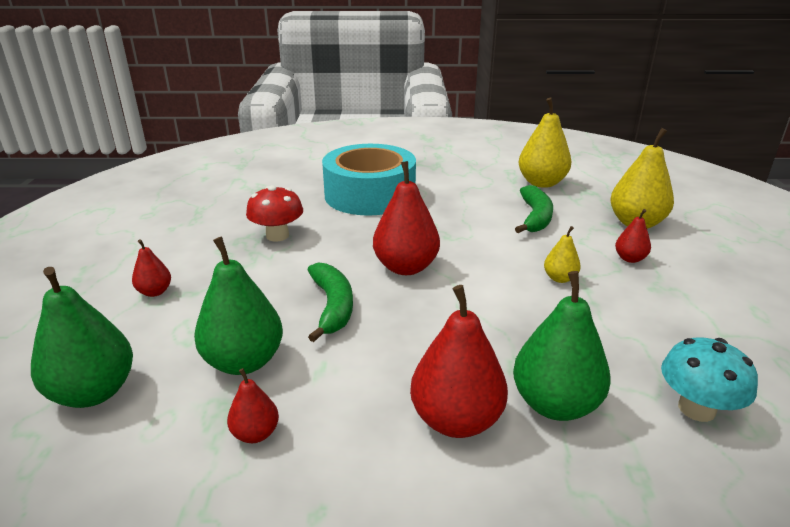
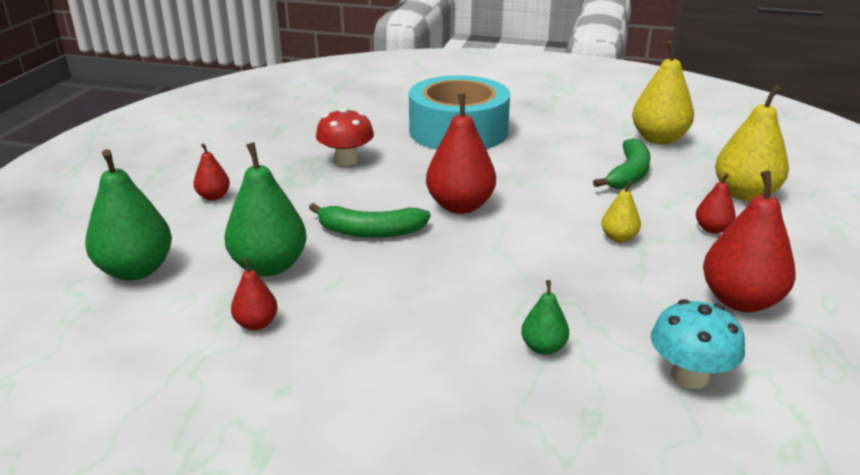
camera: 15 degrees right, 0 degrees up
(332, 306) = (370, 231): green banana -> green banana turned 90 degrees clockwise
(456, 420) = (439, 344): red pear -> red pear (740, 301)
(555, 404) = (543, 347): green pear -> green pear, size x0.51

